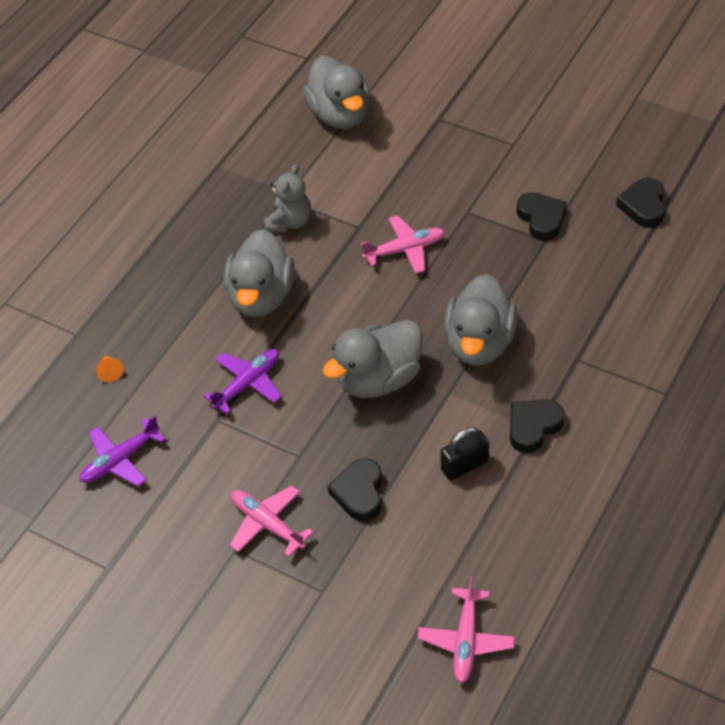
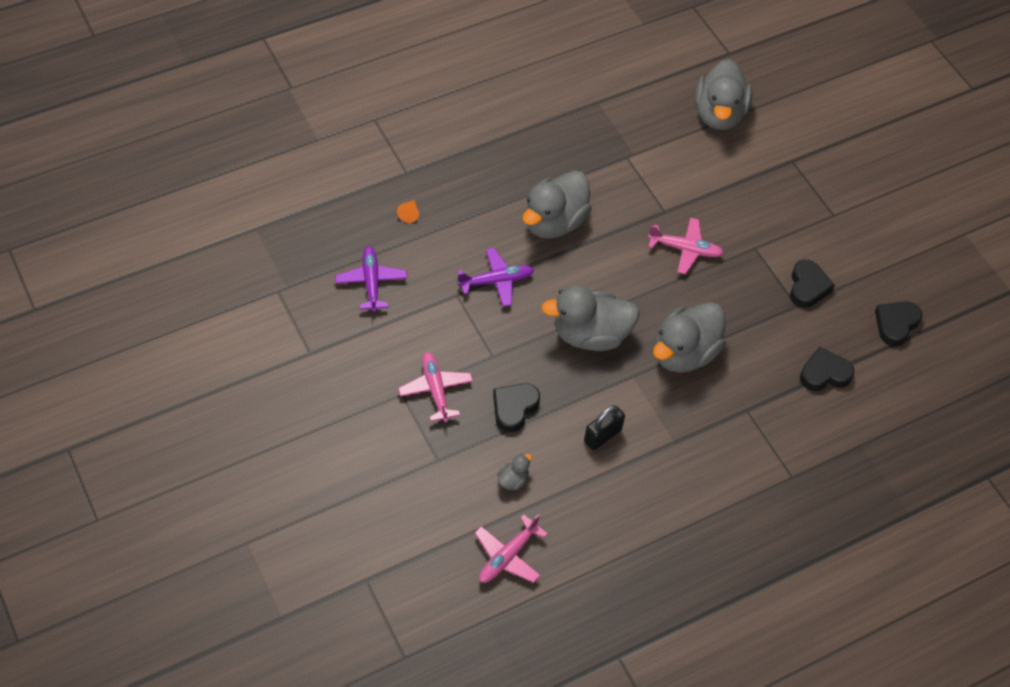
camera: 25 degrees right, 5 degrees up
(121, 460) = (371, 282): purple plane -> purple plane turned 90 degrees clockwise
(290, 222) = (617, 177): grey teddy bear -> none
(412, 562) = (513, 480): none -> grey duck
(464, 465) = (602, 435): black padlock -> black padlock turned 45 degrees counterclockwise
(533, 427) = (674, 439): black heart -> black heart (824, 374)

